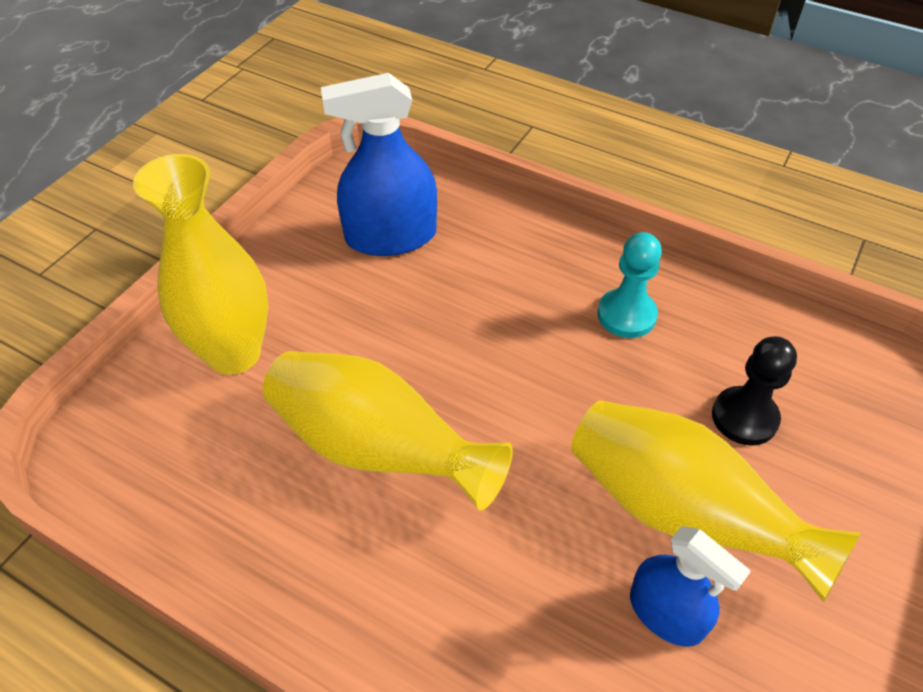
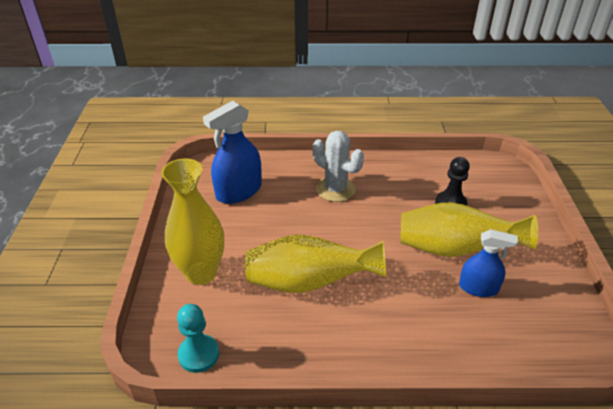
camera: 30 degrees left, 10 degrees down
(550, 298) = (335, 189): none -> white cactus
(626, 315) = (374, 184): turquoise pawn -> turquoise pawn (199, 354)

